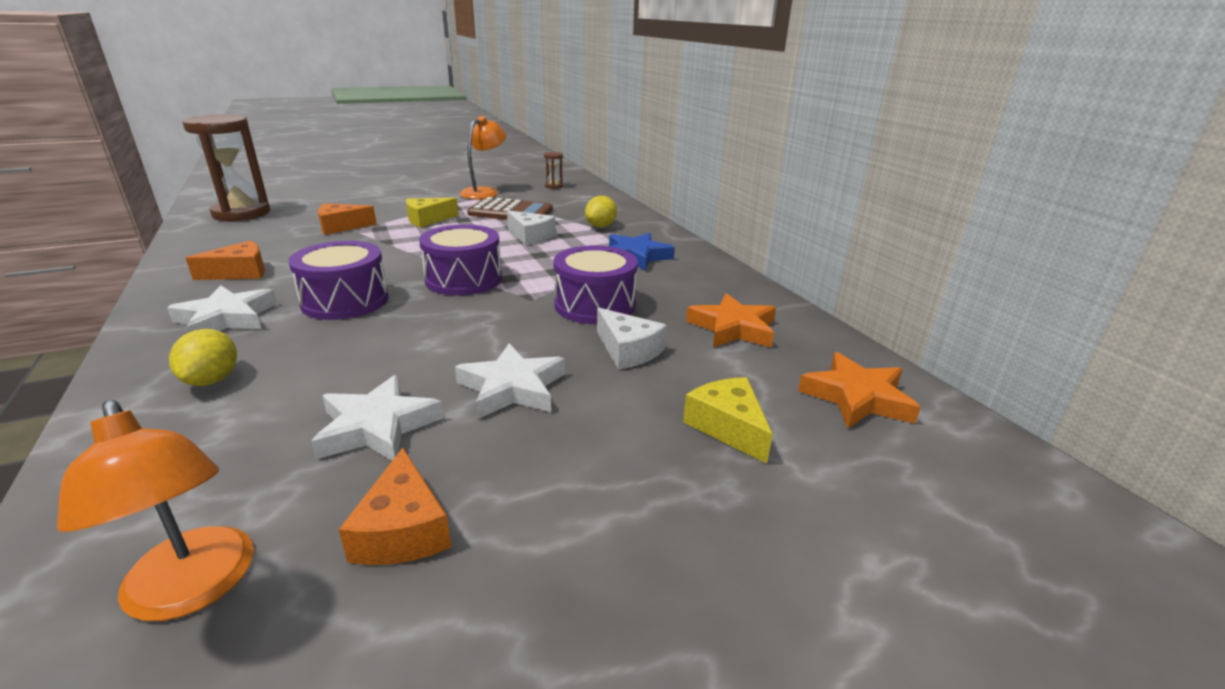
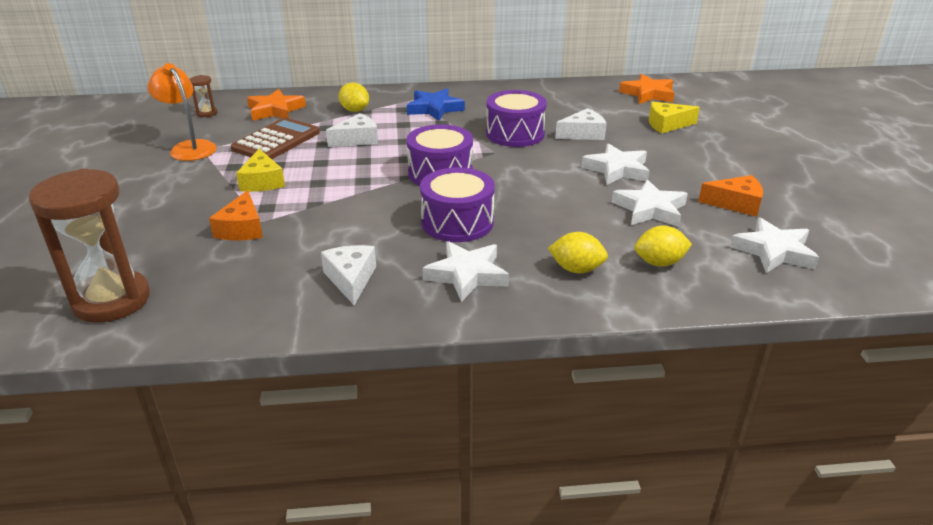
camera: 70 degrees left, 5 degrees up
(194, 589) = (774, 251): orange lamp -> white star
(204, 445) = (659, 263): none -> yellow lemon
(240, 272) = (351, 279): orange cheese -> white cheese
(733, 328) = (566, 103): orange star -> orange star (275, 110)

